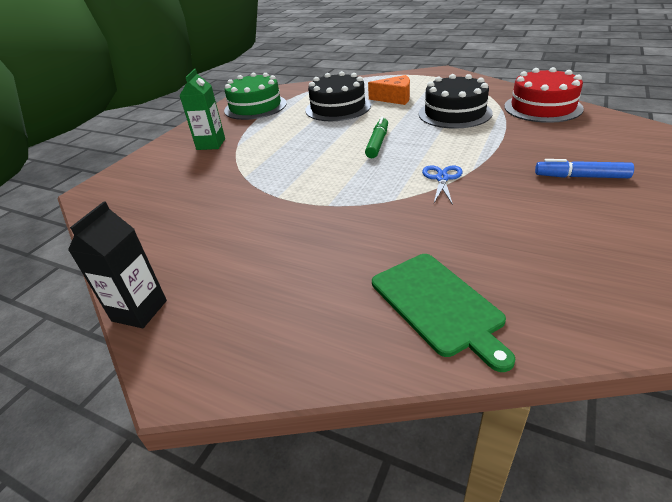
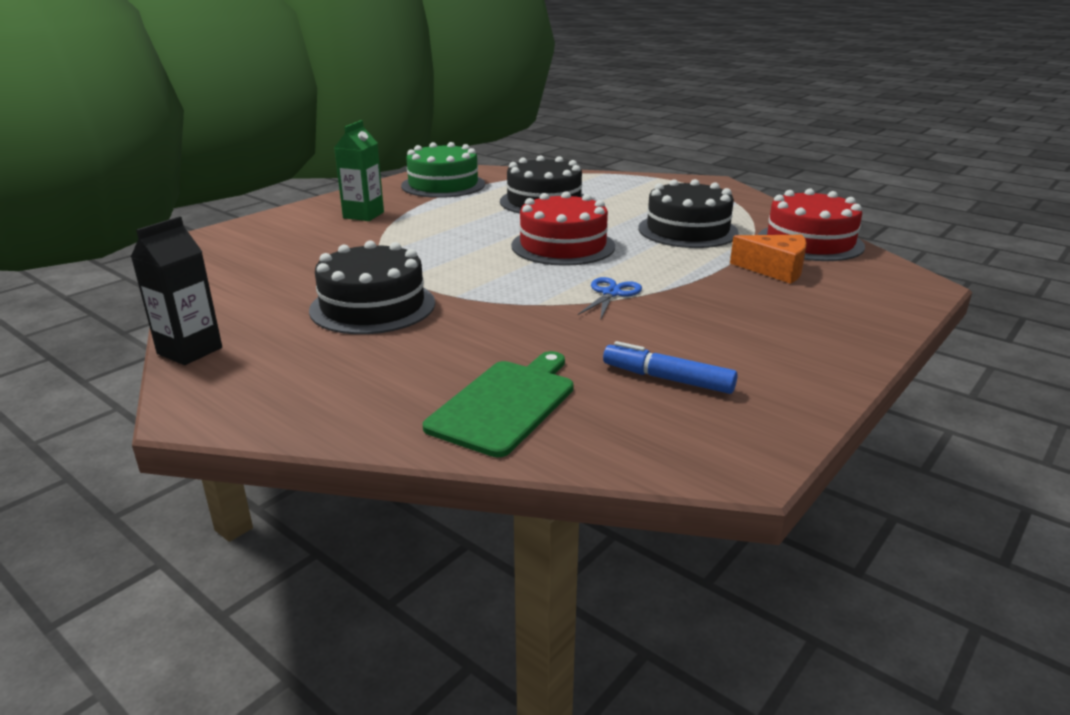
camera: 10 degrees right, 10 degrees down
(269, 229) = (373, 306): none -> black cake
(377, 143) = (563, 246): green marker -> red cake
(394, 98) = (624, 202): orange cheese -> orange cheese (775, 269)
(438, 305) = (505, 404): green cutting board -> green cutting board turned 135 degrees counterclockwise
(581, 177) = (786, 320): blue marker -> blue marker (667, 379)

